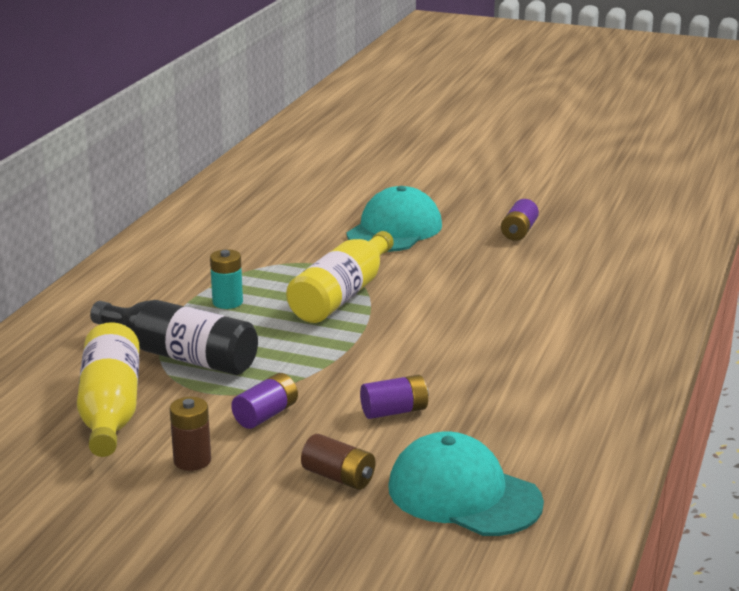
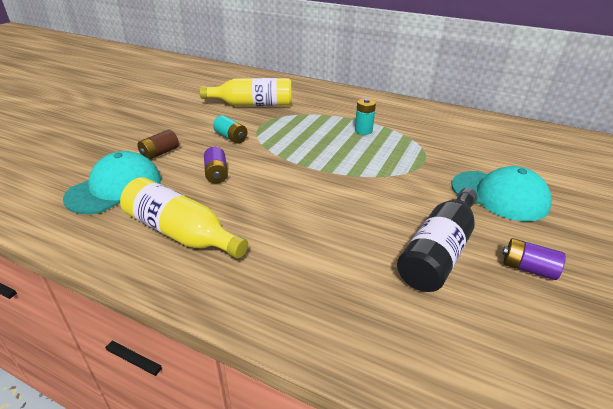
camera: 95 degrees right, 10 degrees up
(181, 356) = (300, 118): black bottle -> black bottle (438, 252)
(192, 460) = (198, 120): brown battery -> none
(266, 415) = (231, 137): purple battery -> turquoise battery
(342, 295) = (375, 166): yellow bottle -> yellow bottle (181, 233)

